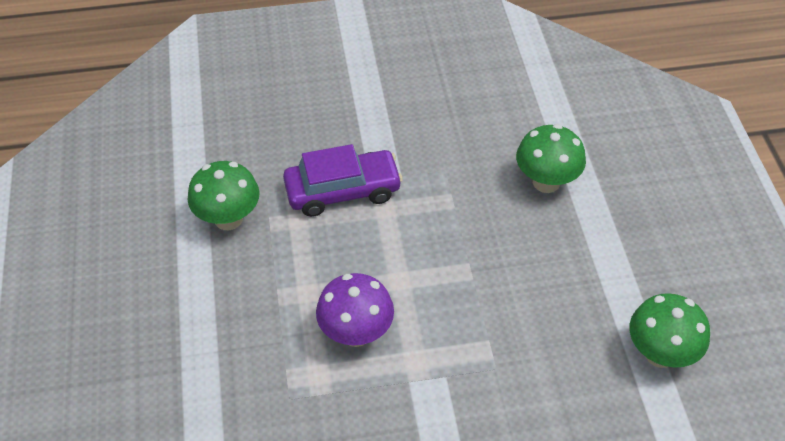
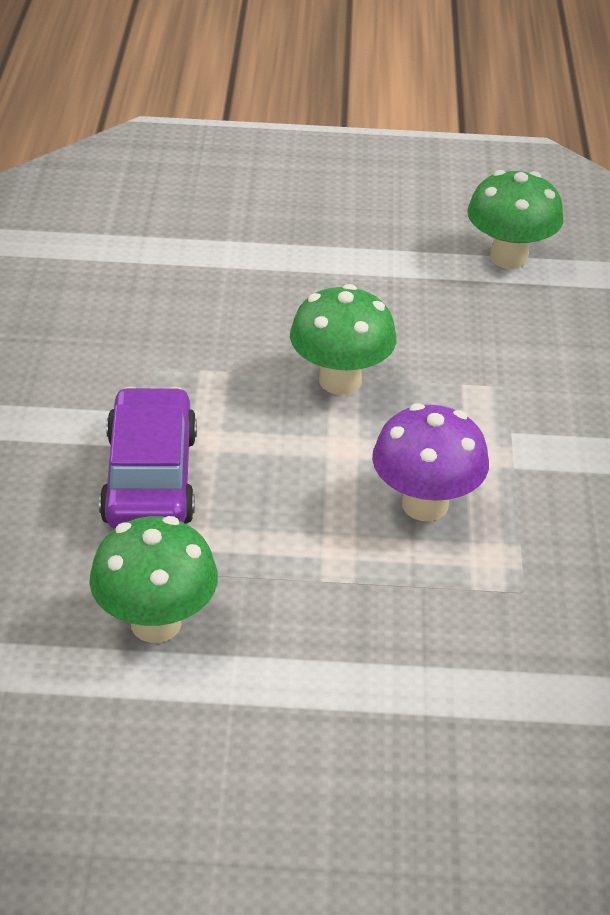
camera: 80 degrees left, 10 degrees down
(546, 182) = (215, 281): green mushroom -> green mushroom (340, 381)

